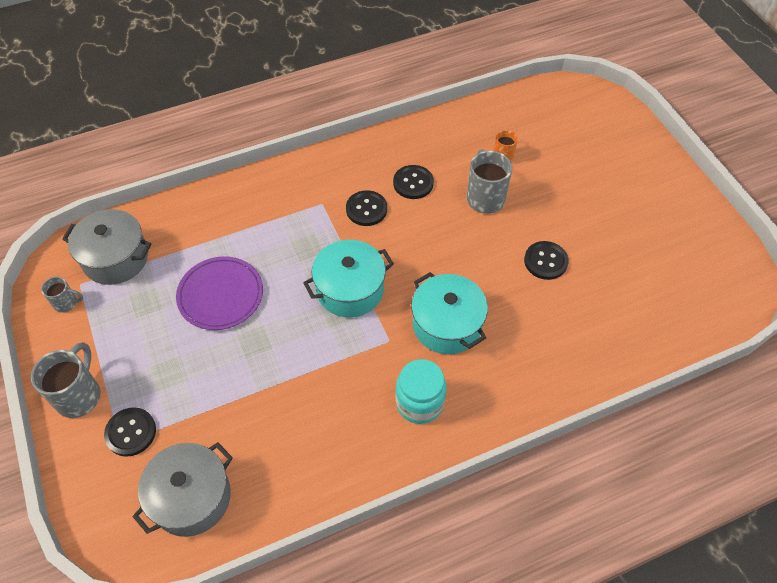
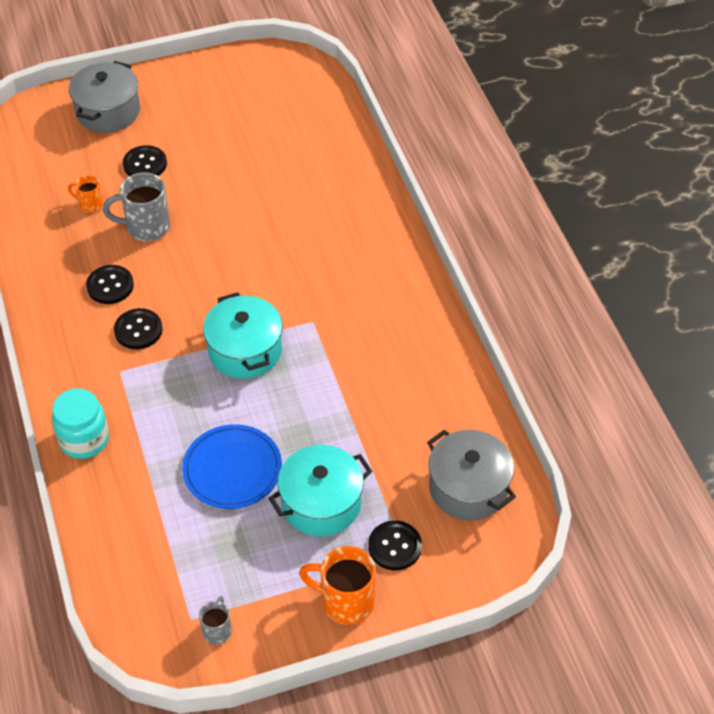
camera: 85 degrees left, 5 degrees down
(79, 395) = (345, 601): grey mug -> orange mug
(115, 258) = (159, 582): grey pot -> grey pot (108, 111)
(220, 295) = (232, 469): purple plate -> blue plate
(419, 403) = (384, 303): turquoise jar -> turquoise jar (84, 440)
(447, 325) = (300, 274): turquoise pot -> turquoise pot (321, 503)
(545, 261) = (238, 191): black button -> black button (145, 164)

